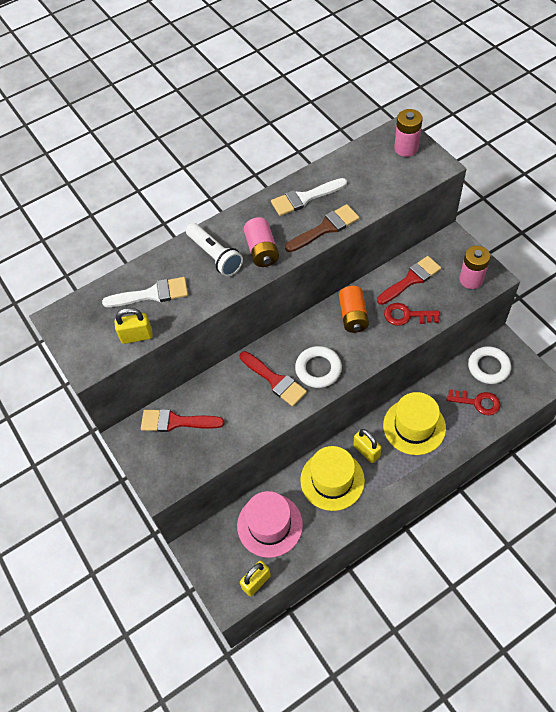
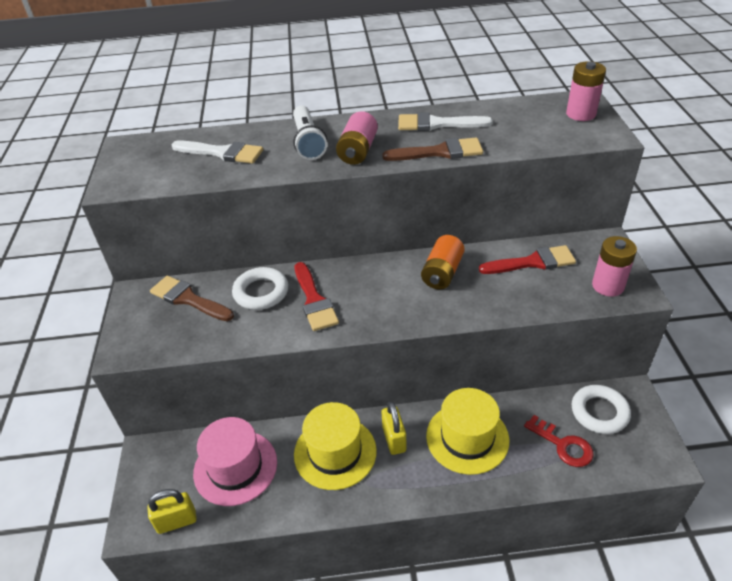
camera: 25 degrees right, 15 degrees down
(136, 336) = (177, 179): yellow padlock -> none
(176, 422) = (188, 299): red brush -> brown brush
(318, 369) = (368, 307): white ring -> white ring (261, 292)
(407, 315) = (505, 293): red key -> none

